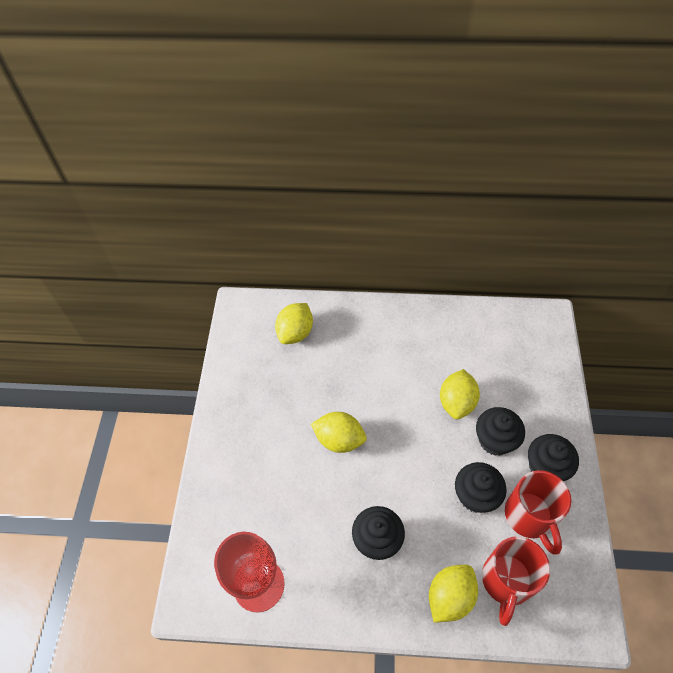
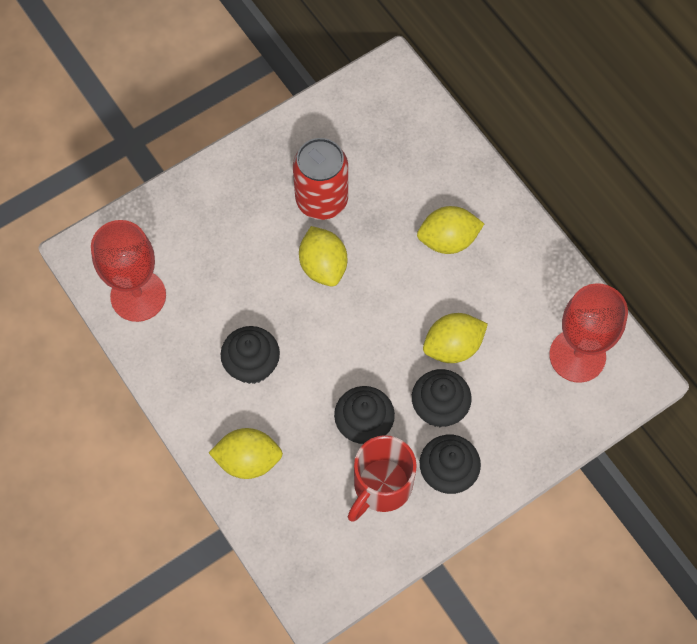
camera: 50 degrees right, 10 degrees up
(291, 407) = (321, 200): none -> red can
(295, 332) = (406, 143): yellow lemon -> yellow lemon (448, 240)
(506, 581) = (300, 500): red mug -> none
(512, 340) = (577, 355): none -> red goblet

